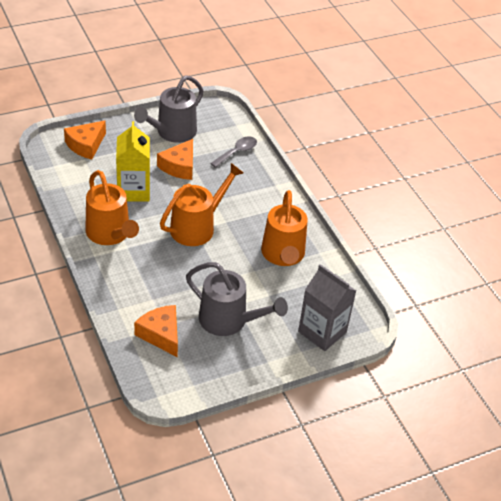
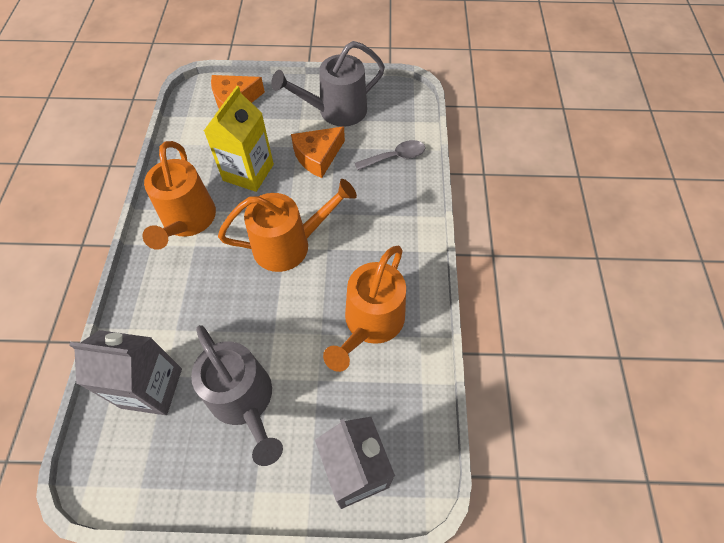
camera: 30 degrees right, 15 degrees up
(161, 334) = (152, 388): orange cheese -> grey carton

